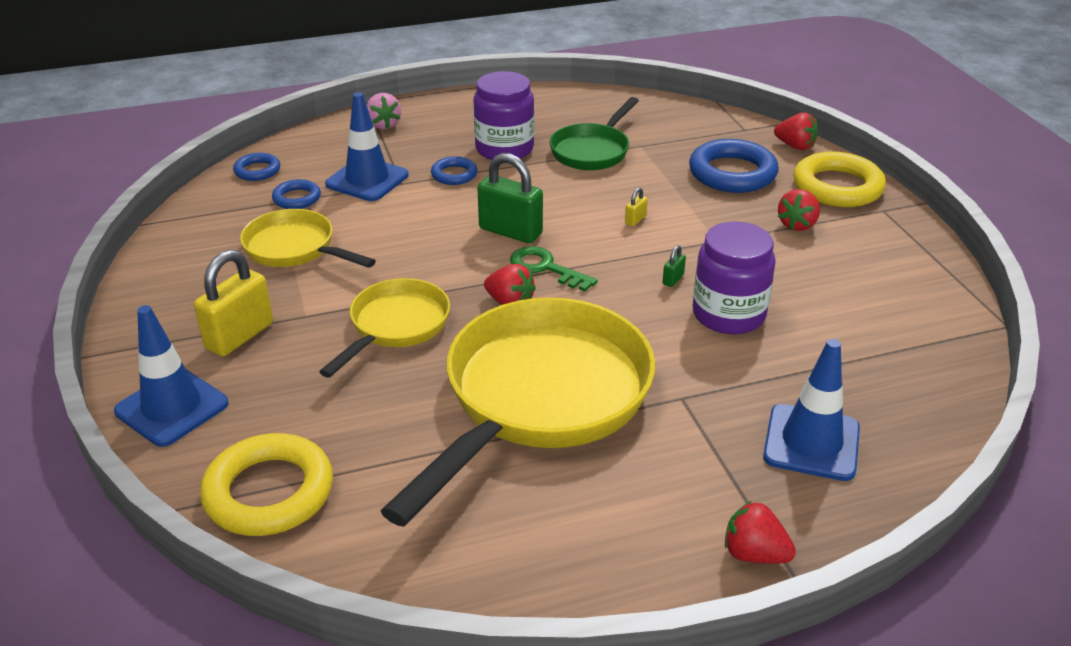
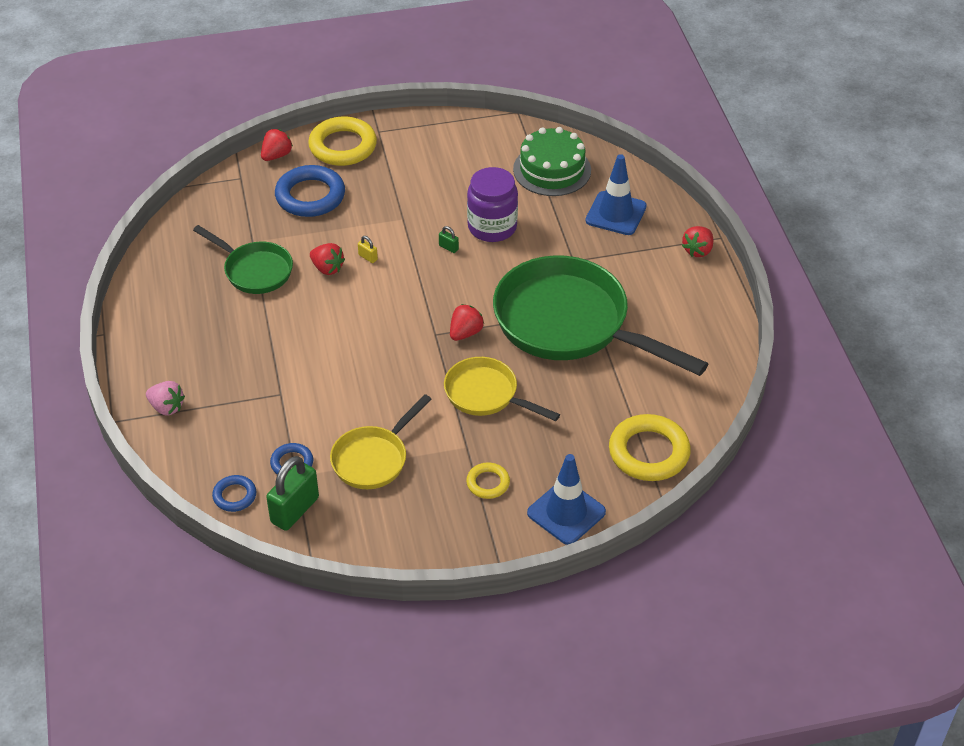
camera: 85 degrees left, 10 degrees up
(240, 336) = (488, 483): yellow padlock -> yellow ring
(367, 180) = (270, 416): blue traffic cone -> none
(383, 124) = (166, 407): pink strawberry -> pink strawberry turned 45 degrees clockwise
(454, 174) = (274, 359): blue ring -> none
(504, 149) = (237, 325): purple jar -> none
(510, 231) = (371, 328): green padlock -> green padlock (295, 510)
(539, 399) = (570, 324): yellow pan -> green pan
(545, 268) = (424, 311): green key -> none
(797, 224) = (390, 176): red strawberry -> red strawberry (327, 268)
(886, 367) = (552, 170): none -> green cake

